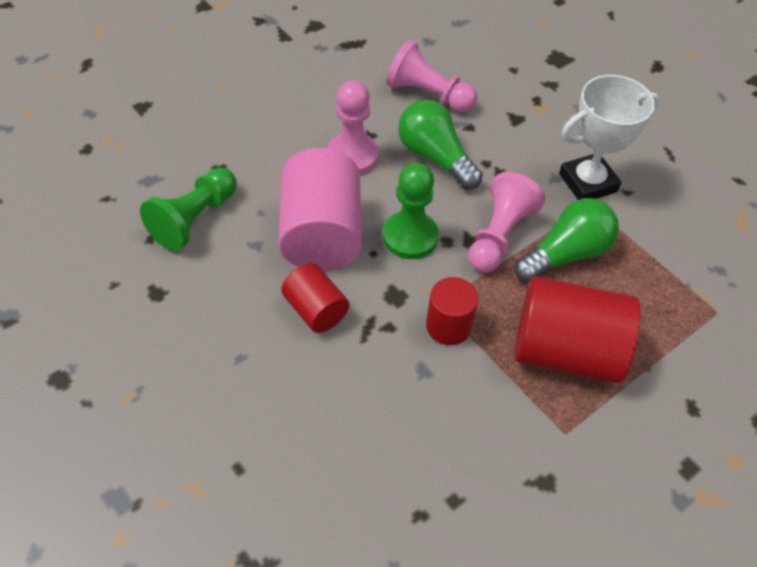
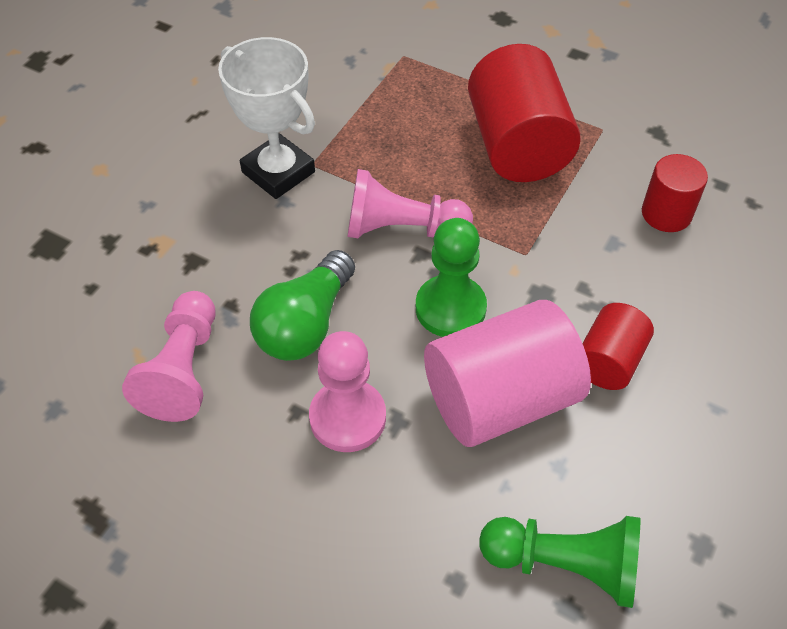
camera: 110 degrees left, 0 degrees up
(448, 326) = (549, 238): red cylinder -> red cylinder (666, 213)
(566, 254) = (396, 169): green light bulb -> none

